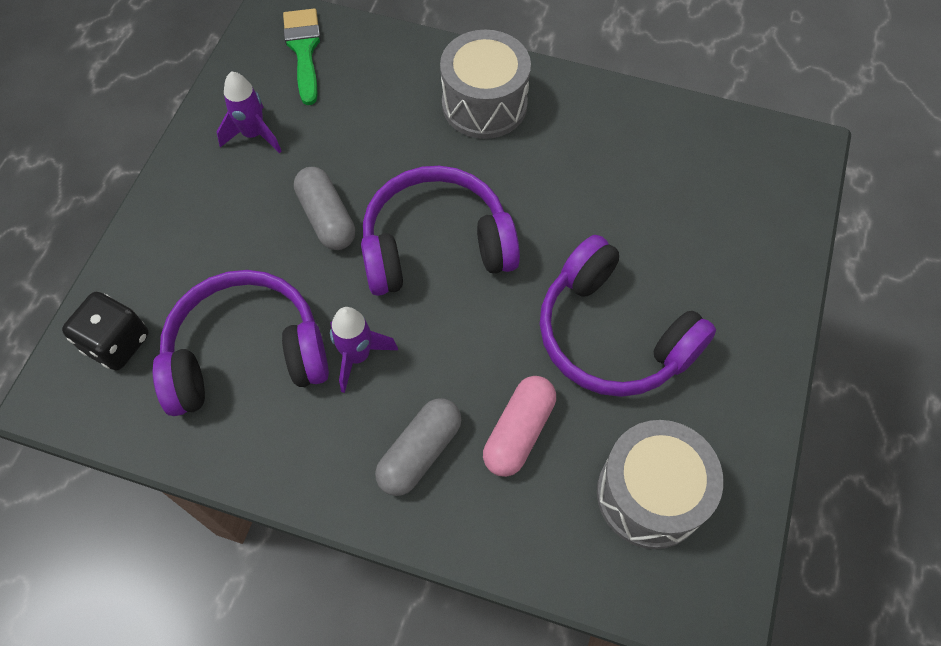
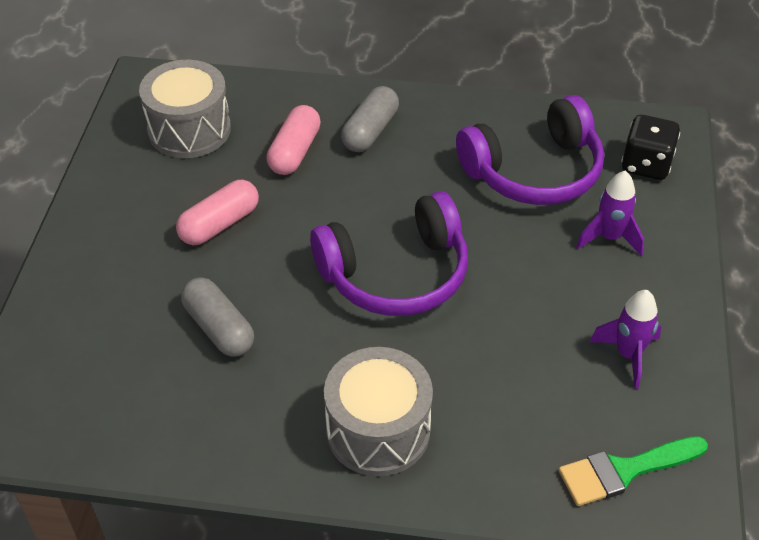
camera: 170 degrees right, 15 degrees down
(304, 50) = (624, 471): green brush -> green brush turned 90 degrees clockwise
(327, 218) = (511, 283): grey capsule -> grey capsule (219, 328)
(358, 356) = (440, 182): purple rocket -> purple rocket (609, 238)
(612, 335) = (219, 224): purple headphones -> pink capsule

